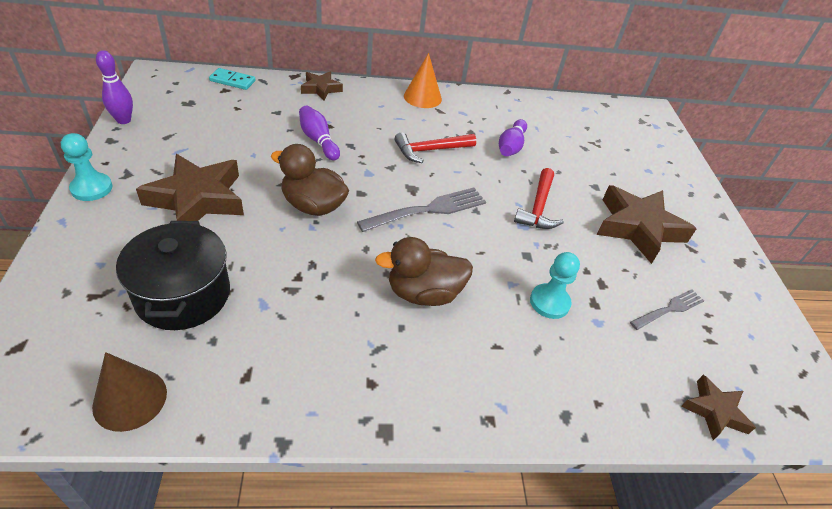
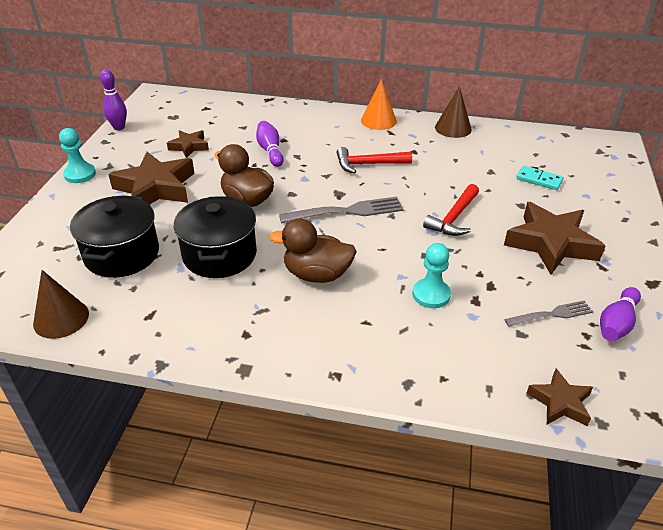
camera: 20 degrees right, 5 degrees down
(232, 81) = (214, 101): turquoise domino -> turquoise domino (539, 180)
(305, 281) = (219, 255): none -> black pot
(321, 89) = (287, 110): brown star -> brown star (189, 146)
(500, 102) = (453, 128): none -> brown cone
(511, 146) = (448, 166): purple bowling pin -> purple bowling pin (616, 323)

